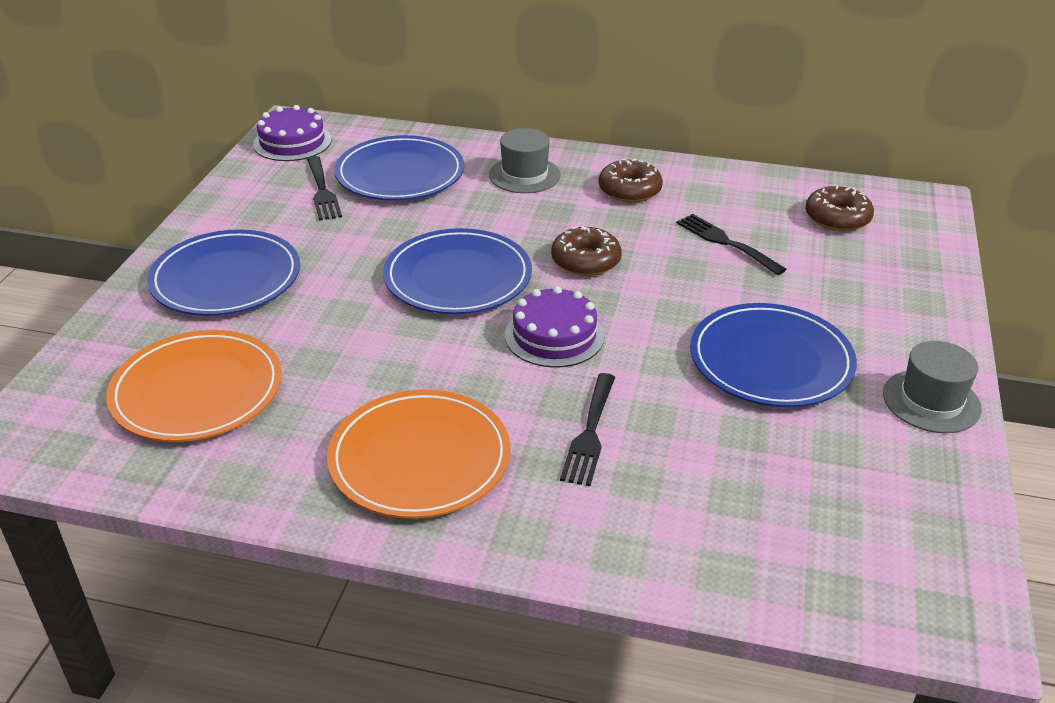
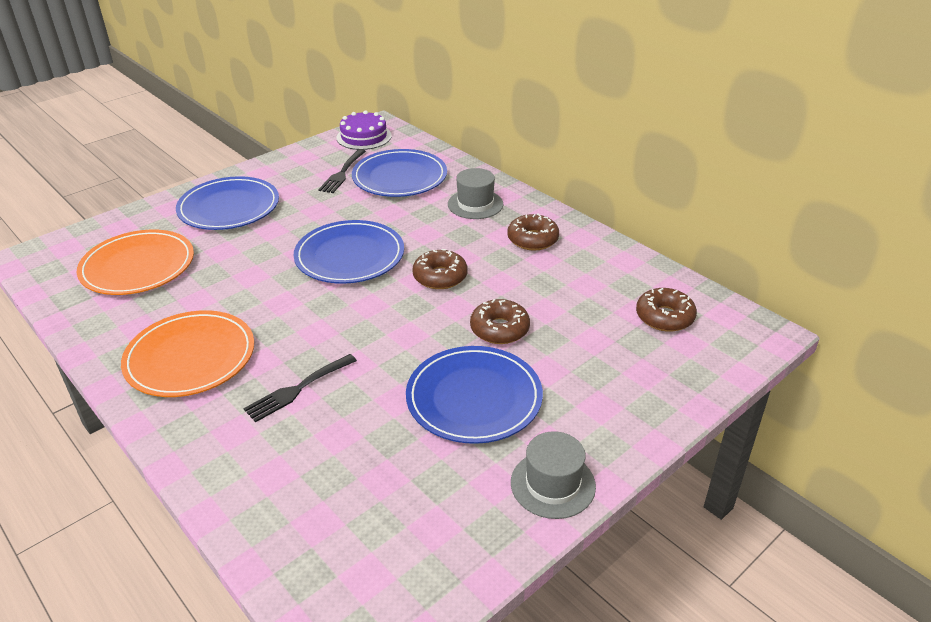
camera: 35 degrees right, 0 degrees up
(554, 336) = (357, 317): purple cake -> none
(710, 288) = (499, 329): none -> brown donut
(726, 242) = (553, 302): black fork -> none

